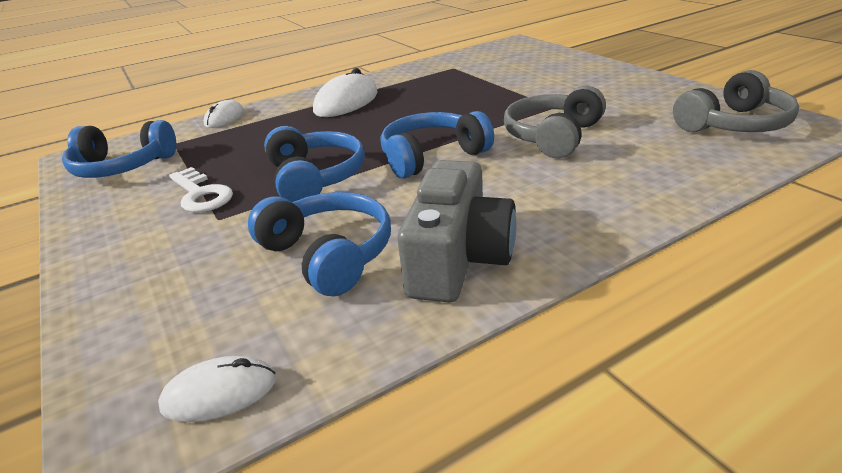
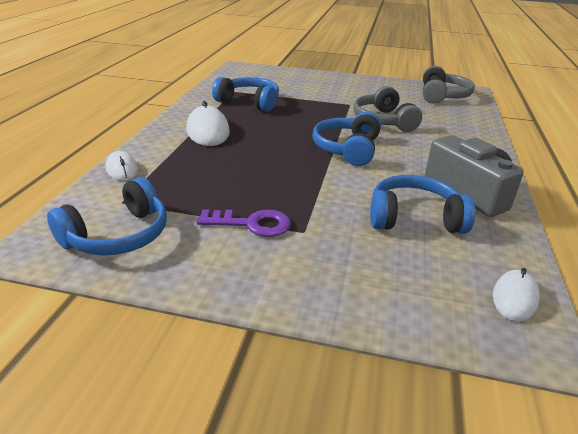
camera: 50 degrees left, 0 degrees up
(201, 194) = (252, 224): white key -> purple key
(315, 178) = (307, 184): blue headphones -> blue headphones (249, 102)

